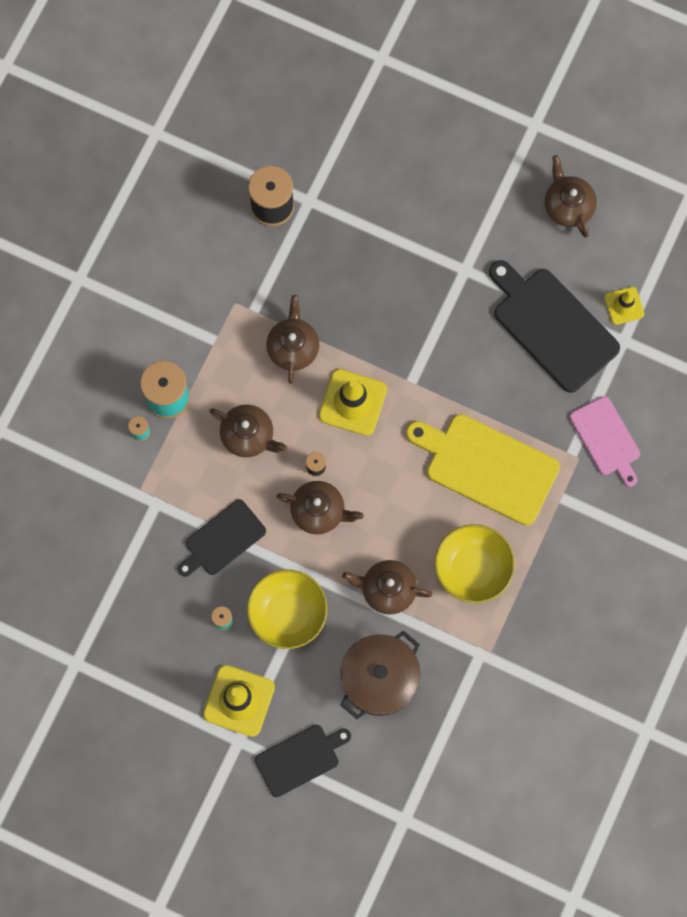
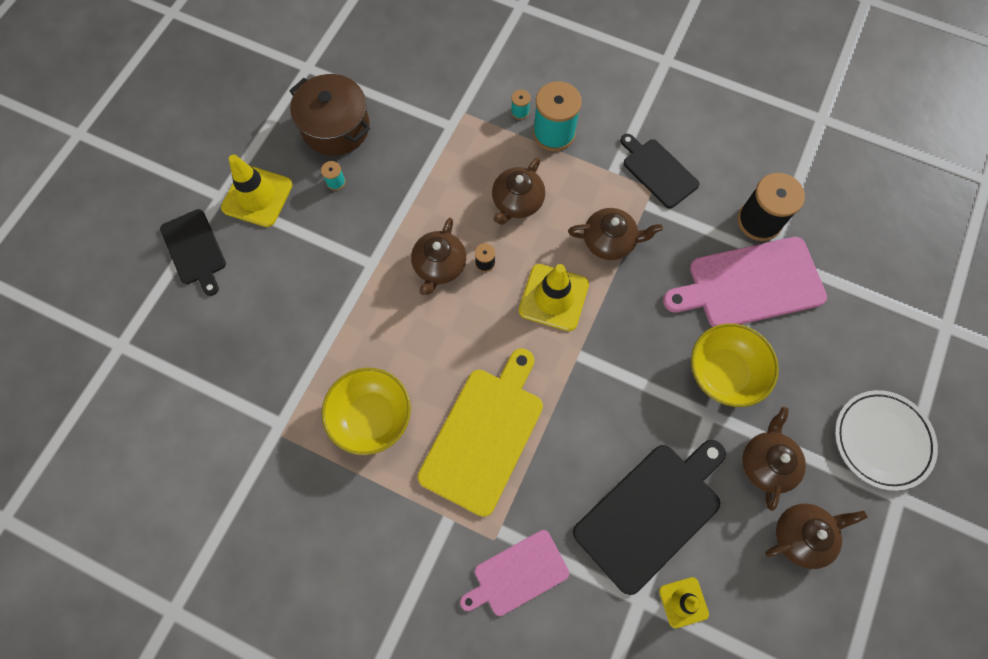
camera: 90 degrees right, 5 degrees down
(222, 540) = (413, 181): black cutting board -> black cutting board (658, 171)
(288, 614) = (337, 238): yellow bowl -> yellow bowl (724, 373)
(339, 221) = (750, 284): none -> pink cutting board
(379, 678) = (264, 322): brown pot -> brown pot (336, 127)
(387, 589) = (355, 330): brown teapot -> brown teapot (766, 463)
(486, 129) = (882, 440): none -> white plate

